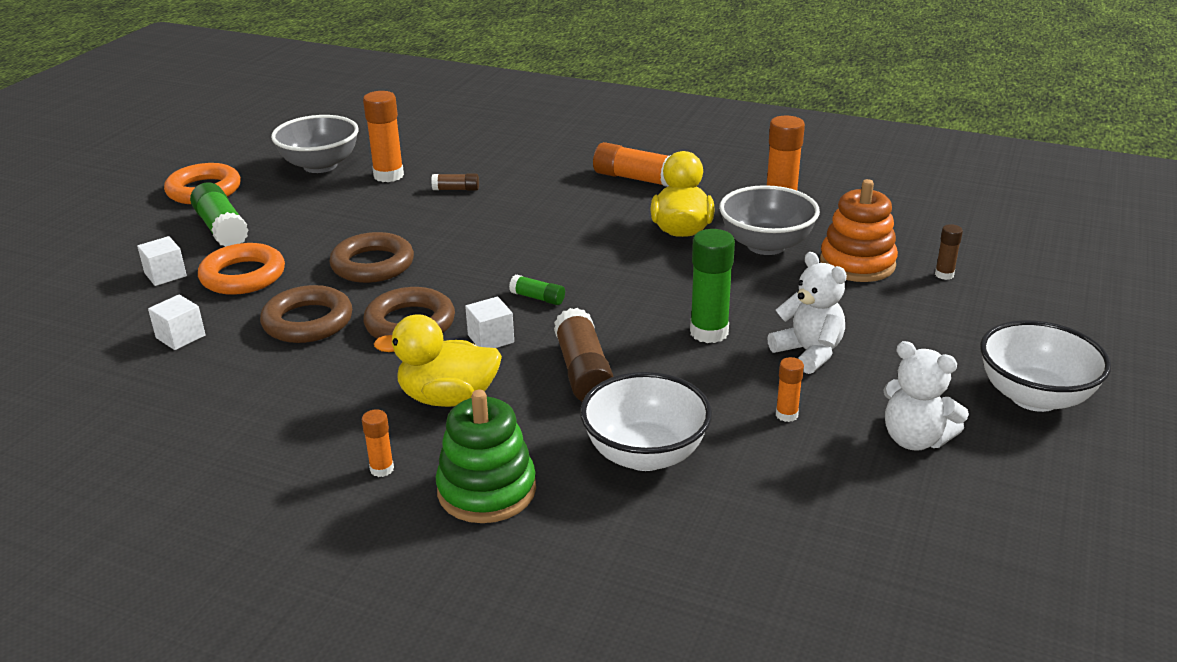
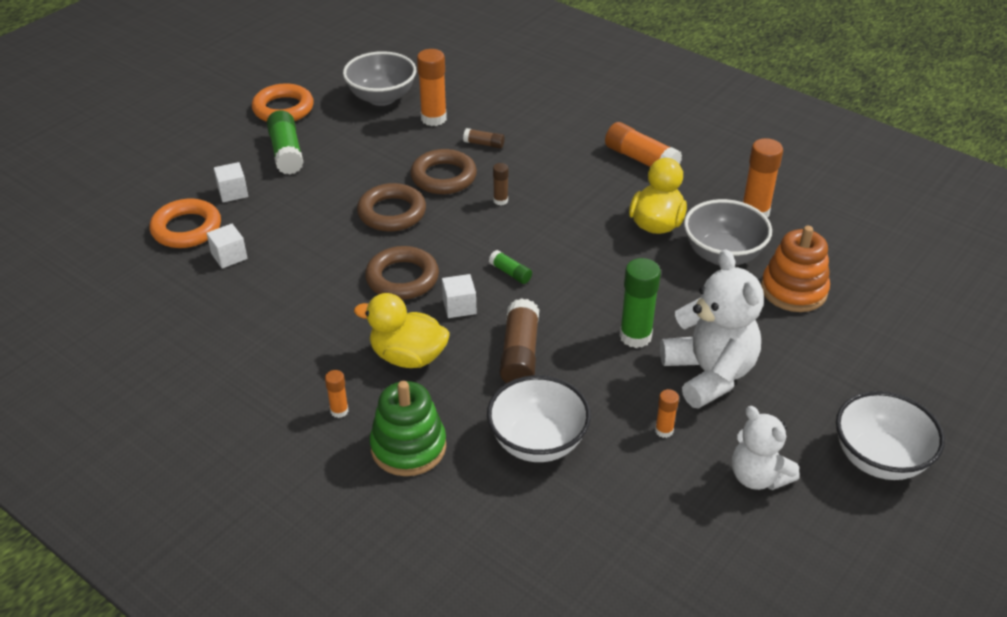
camera: 15 degrees right, 10 degrees up
(243, 276) = (290, 205): orange ring -> orange ring (186, 229)
(308, 321) = (326, 261): brown ring -> brown ring (443, 177)
(808, 353) = (709, 374): white teddy bear -> white teddy bear, size x1.57
(944, 275) = (865, 317): brown glue stick -> brown glue stick (500, 200)

